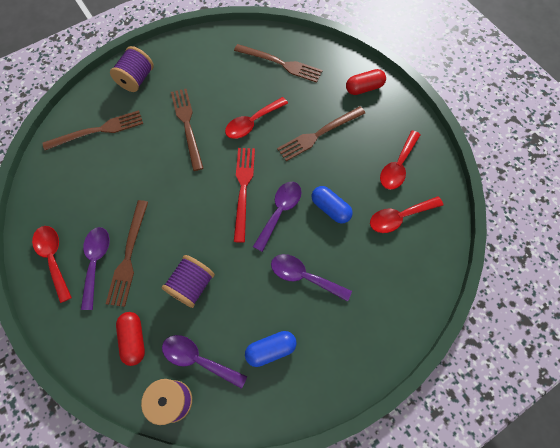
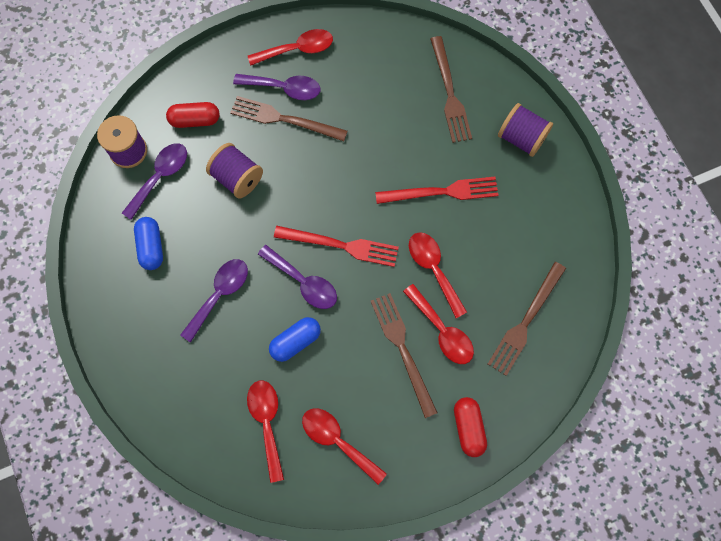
camera: 100 degrees right, 5 degrees up
(187, 125) = (441, 192): brown fork -> red fork
(299, 111) = (442, 331): none -> red spoon

